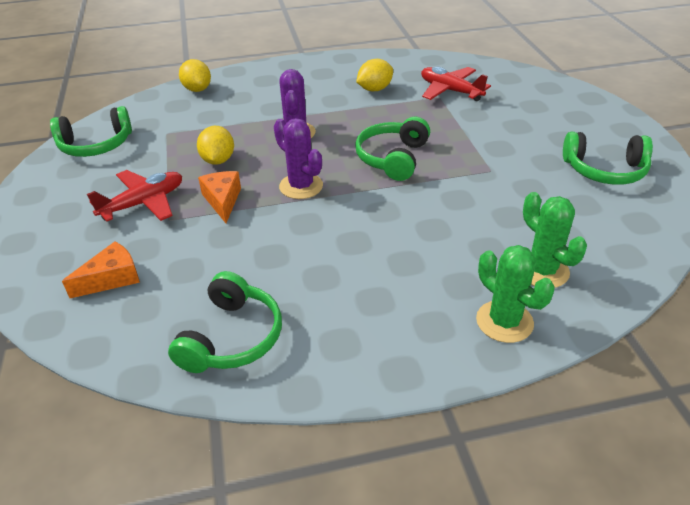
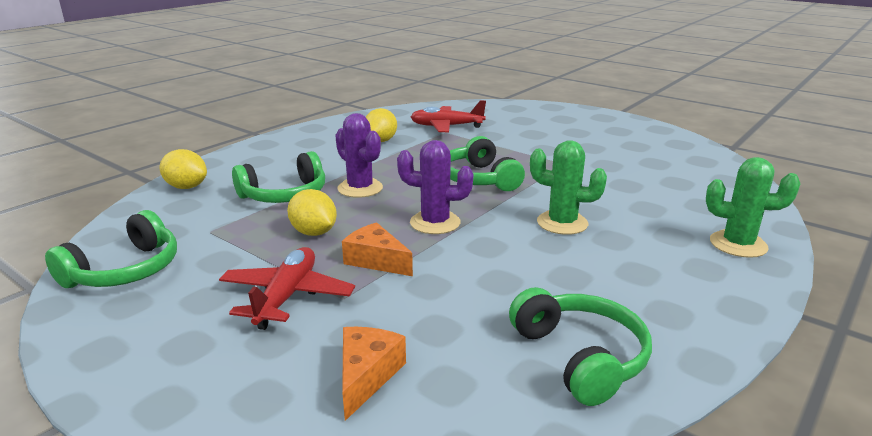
camera: 40 degrees left, 15 degrees down
(542, 270) = (702, 206): green cactus -> green cactus (562, 223)
(604, 170) = (632, 141): green headphones -> green headphones (285, 195)

